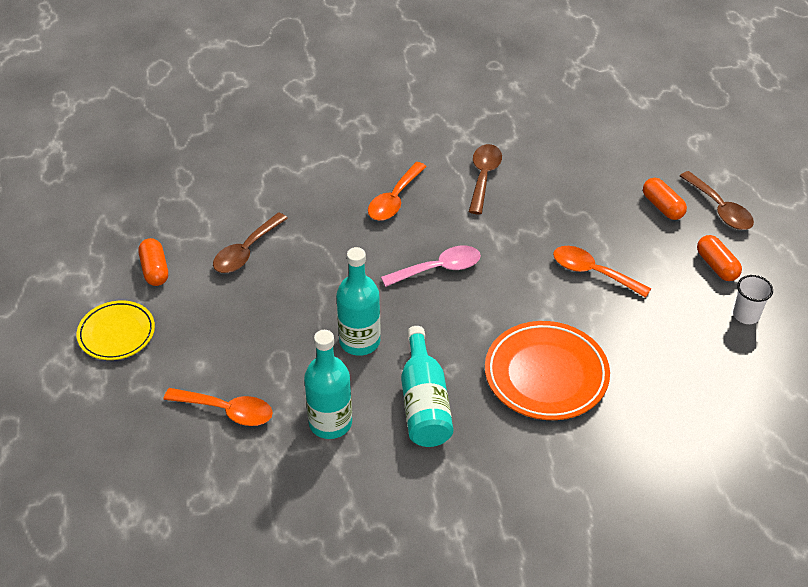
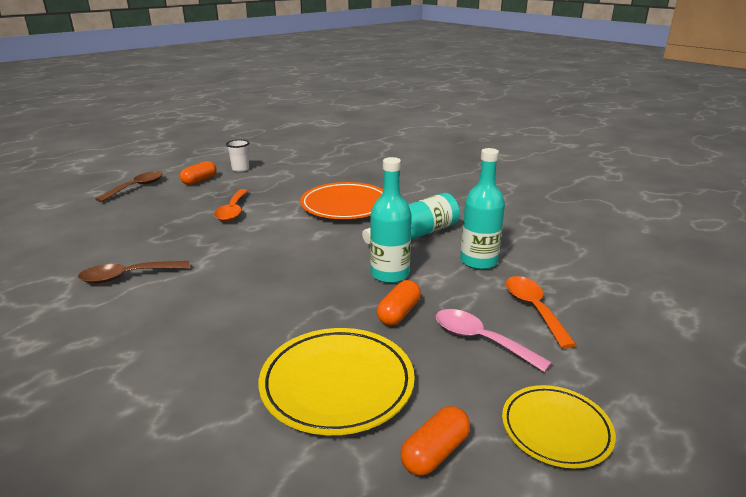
camera: 120 degrees left, 20 degrees down
(246, 251) = (337, 384): brown spoon -> yellow plate
(394, 199) = (186, 314): orange spoon -> none
(438, 269) = (274, 265): pink spoon -> pink spoon (481, 340)
(662, 206) = (142, 203): orange capsule -> orange capsule (399, 313)

